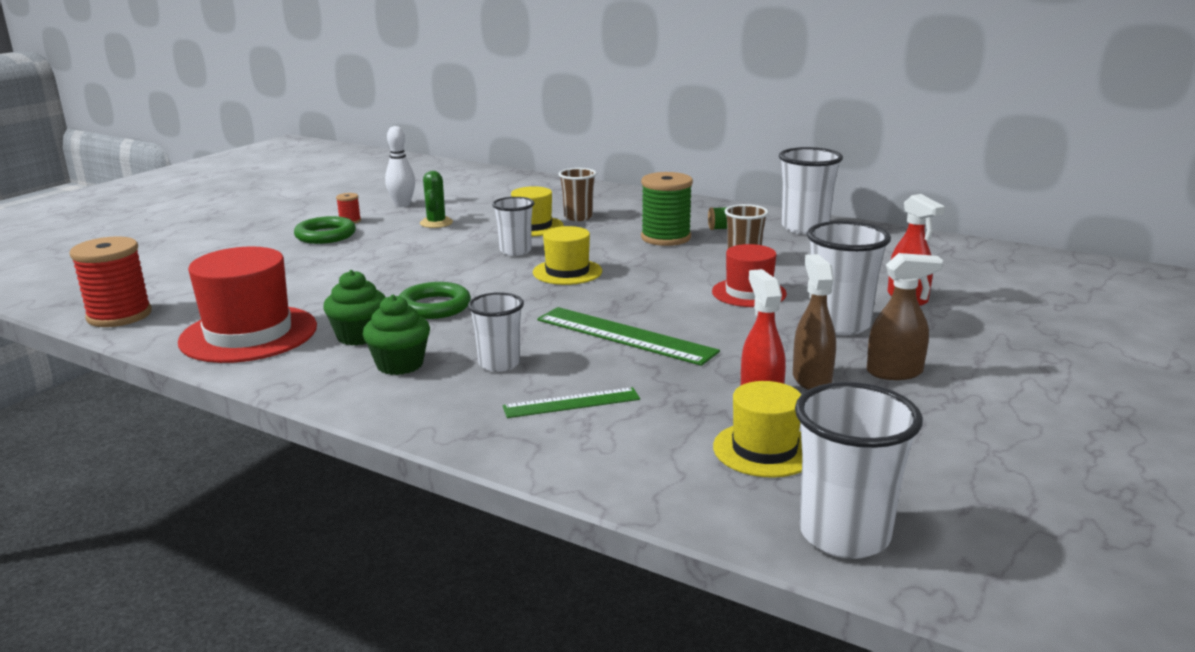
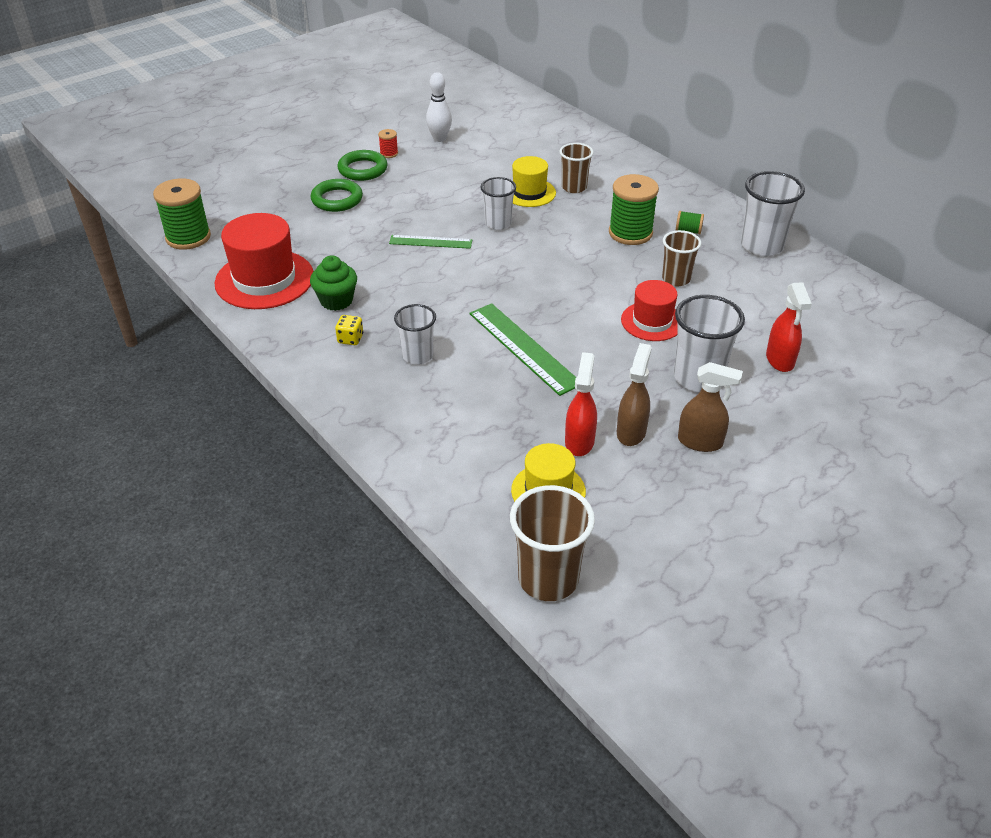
camera: 20 degrees right, 20 degrees up
(119, 315) = (188, 237): red spool -> green spool
(400, 364) = (350, 339): green cupcake -> yellow dice
(434, 307) = (403, 279): green ring -> green ring (337, 199)
(436, 223) = (454, 171): green cactus -> none
(567, 272) = (524, 260): yellow hat -> none
(571, 403) = (445, 409): green ruler -> green ruler (430, 242)
(844, 535) = (548, 579): white cup -> brown cup

